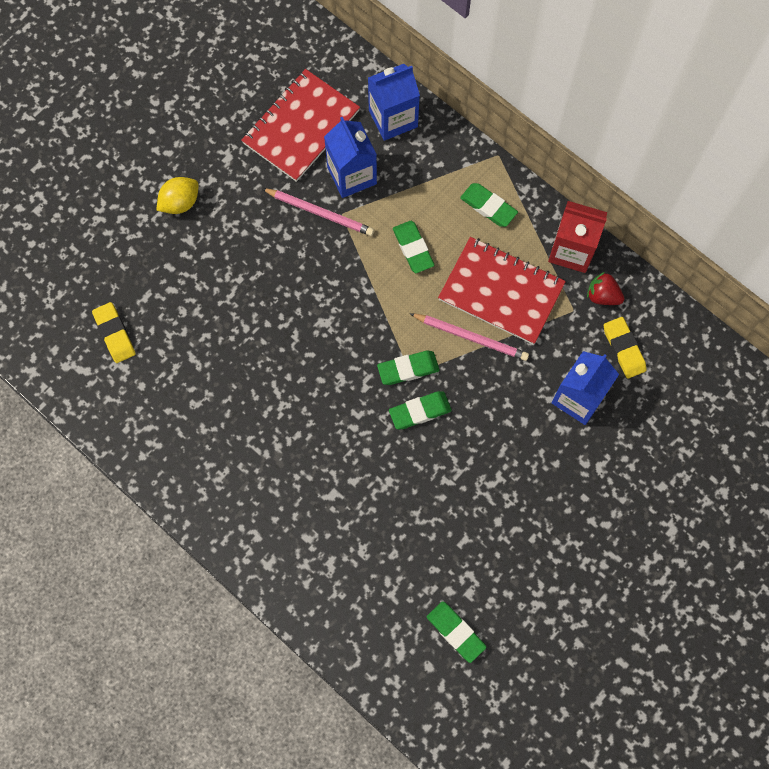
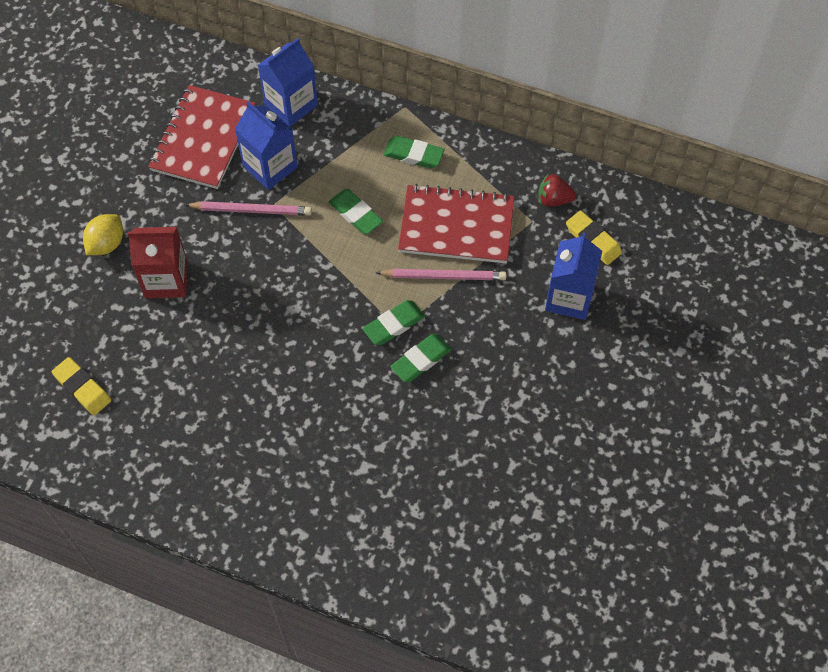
camera: 20 degrees left, 10 degrees down
(456, 632) = (539, 556): green eraser -> none
(571, 250) = (508, 169): red carton -> red carton (166, 280)

